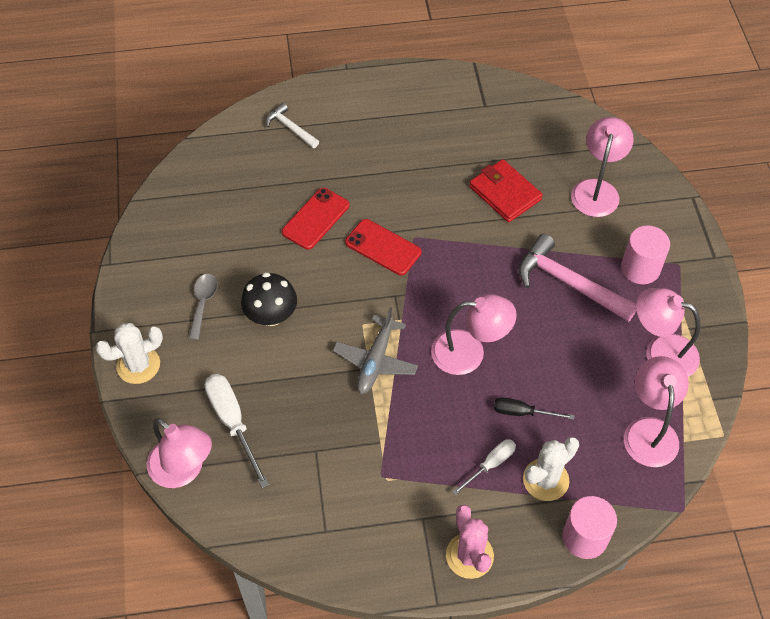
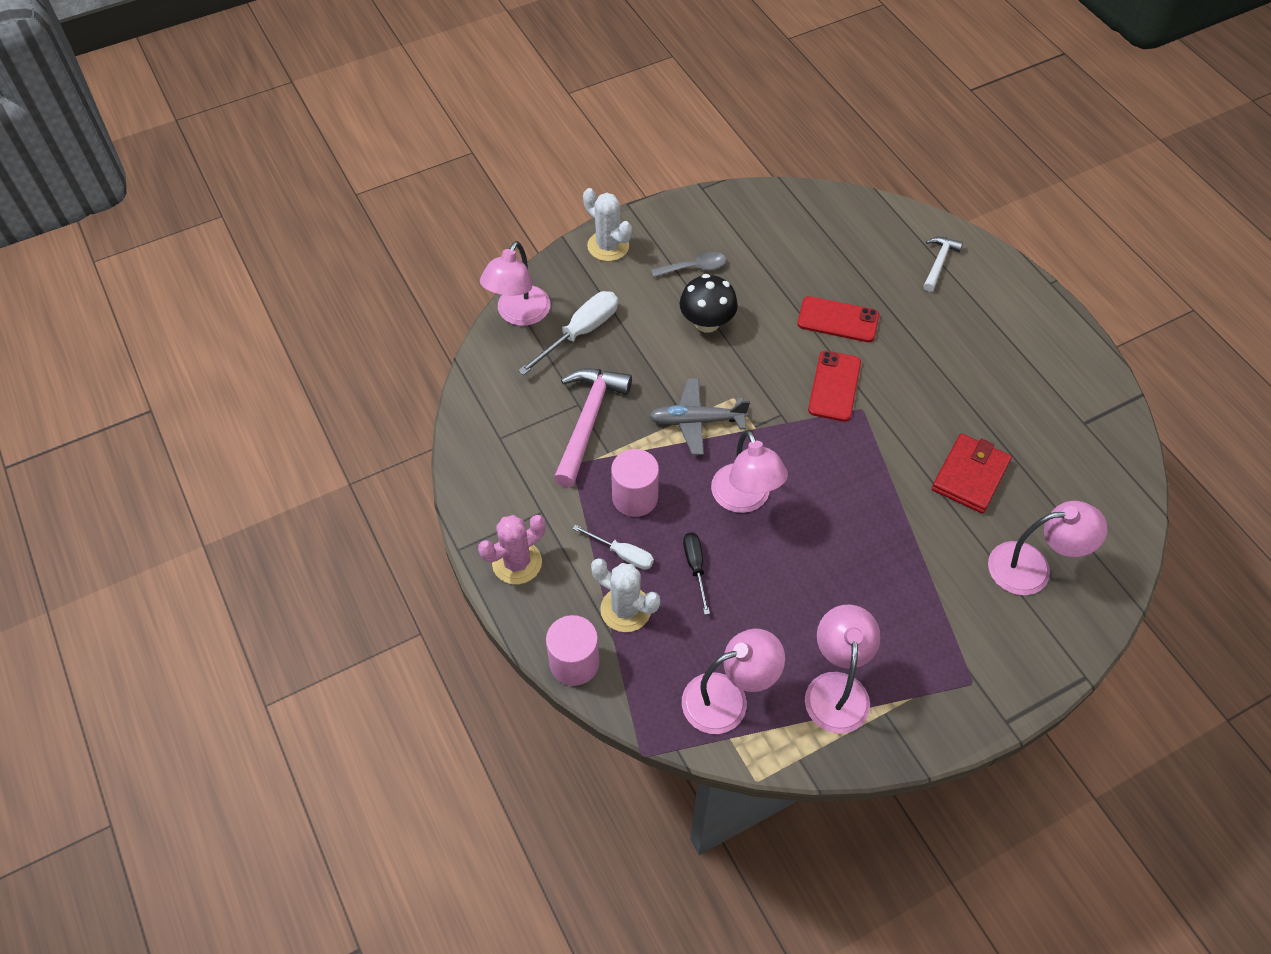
camera: 70 degrees right, 0 degrees up
(568, 283) = (882, 570): pink hammer -> pink hammer (588, 421)
(640, 268) = (943, 641): pink cylinder -> pink cylinder (635, 497)

